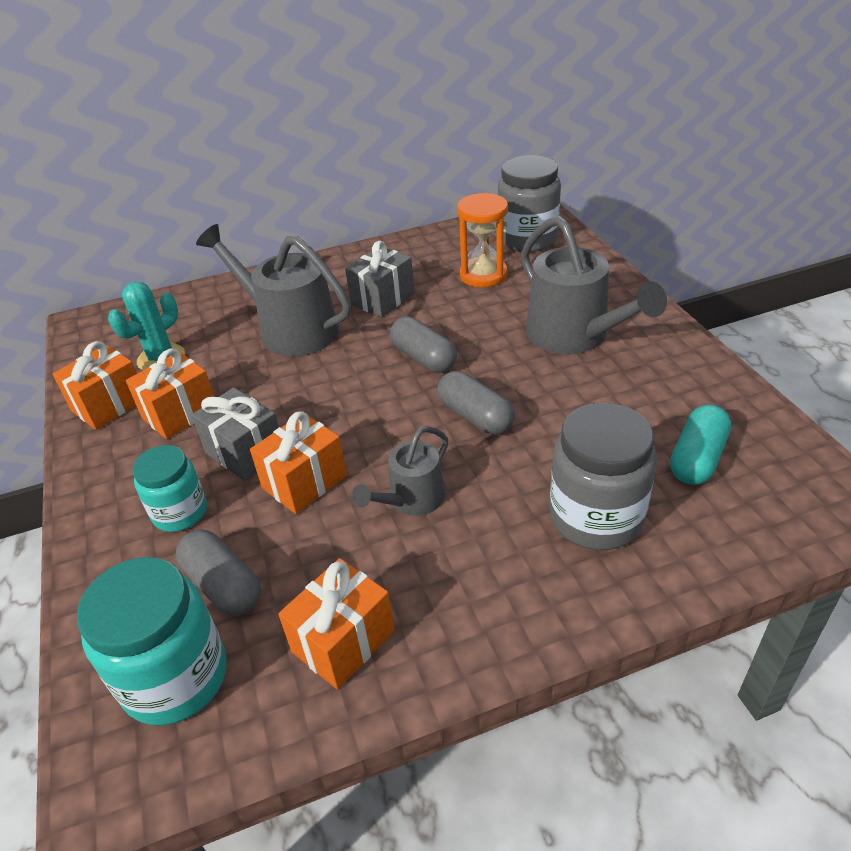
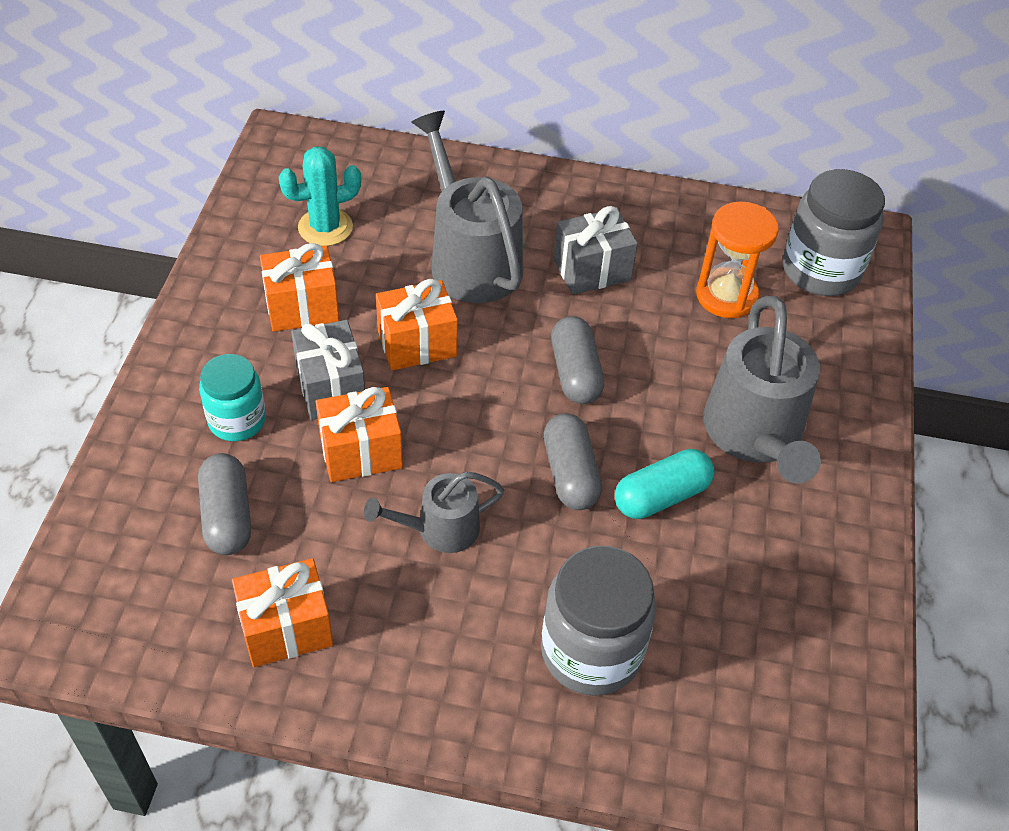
camera: 25 degrees right, 10 degrees up
(109, 405) = (247, 260): orange gift -> orange gift (417, 344)
(175, 677) = (142, 577): turquoise jar -> none
(697, 458) = (746, 653): turquoise capsule -> turquoise capsule (661, 496)

